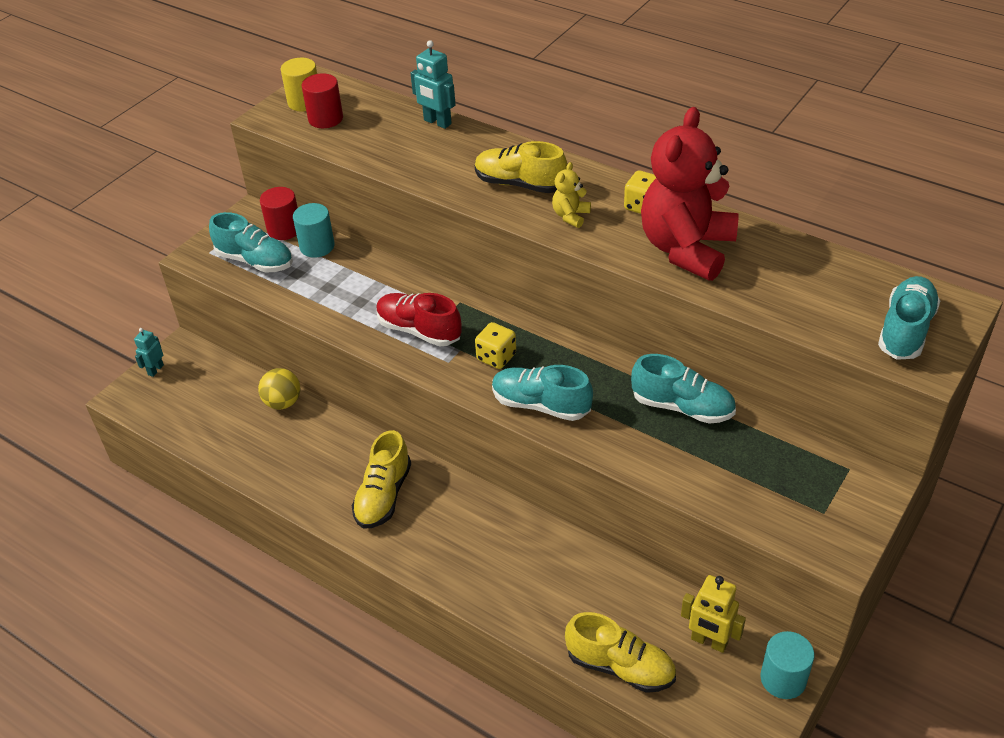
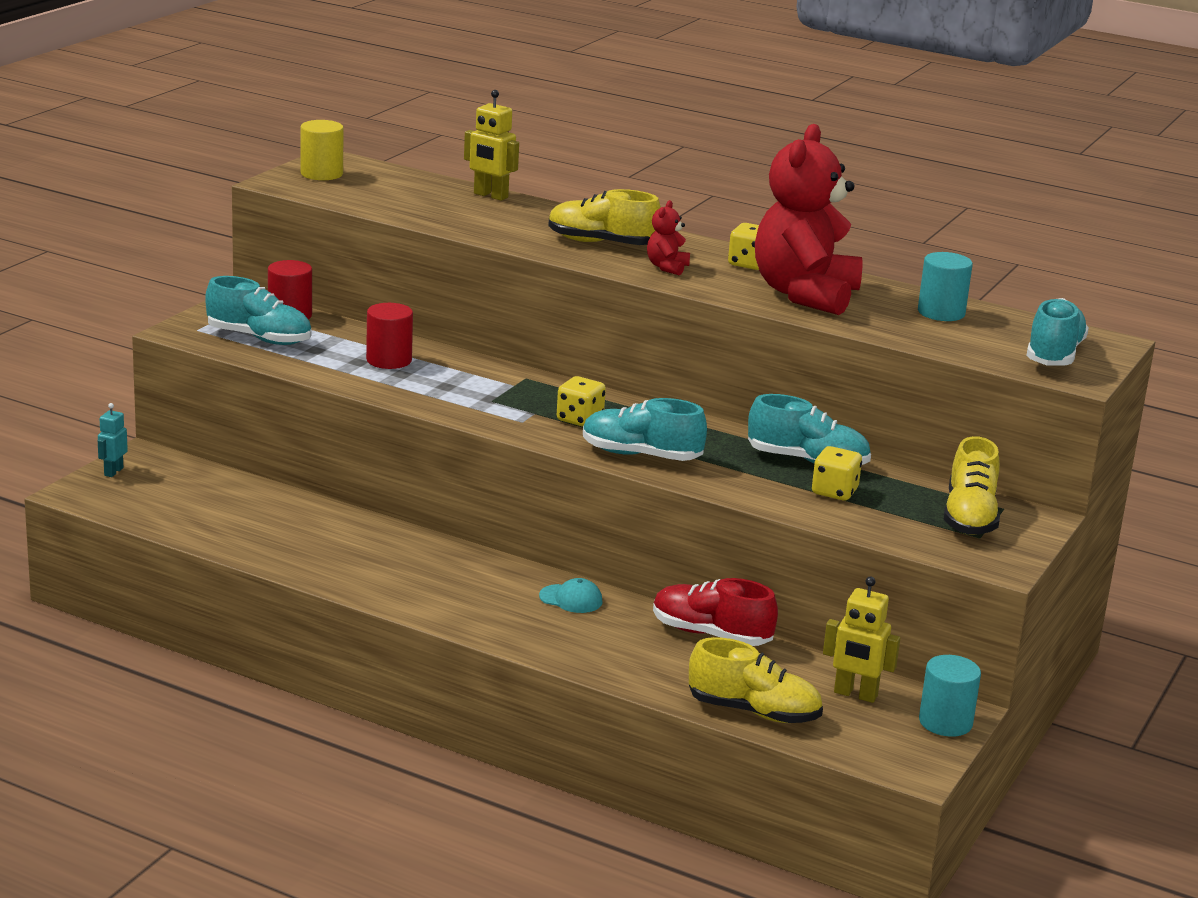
camera: 10 degrees left, 20 degrees down
(283, 402) = (290, 502): yellow ball -> none
(317, 246) = (335, 330): turquoise cylinder -> turquoise cylinder (941, 312)
(325, 119) = (352, 187): red cylinder -> red cylinder (389, 360)
(383, 495) = (437, 579): yellow shoe -> yellow shoe (969, 517)
(419, 330) = (481, 397): red shoe -> red shoe (711, 634)
(437, 122) = (490, 196): turquoise robot -> yellow robot
(487, 518) = (571, 599): none -> turquoise cap
(570, 216) = (667, 267): yellow teddy bear -> red teddy bear
(701, 450) = (834, 492): none -> yellow dice

